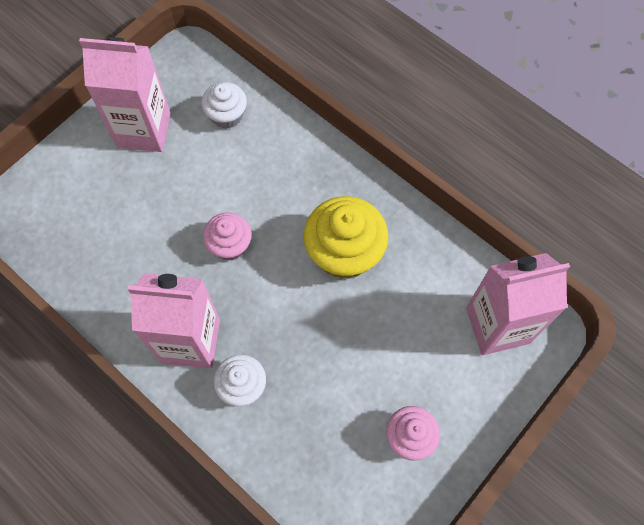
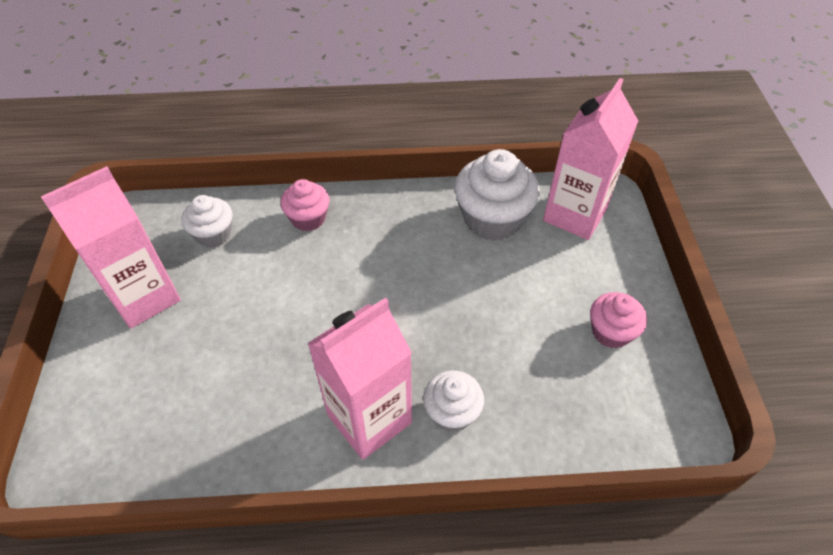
camera: 45 degrees left, 15 degrees down
(230, 245) = (321, 320): pink cupcake -> pink cupcake (308, 218)
(344, 252) = (418, 253): yellow cupcake -> none
(429, 272) = (492, 219): none -> white cupcake

